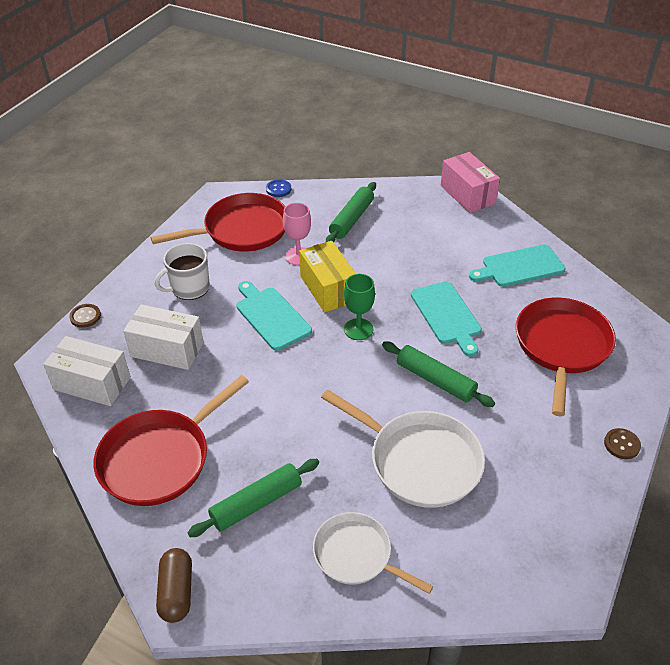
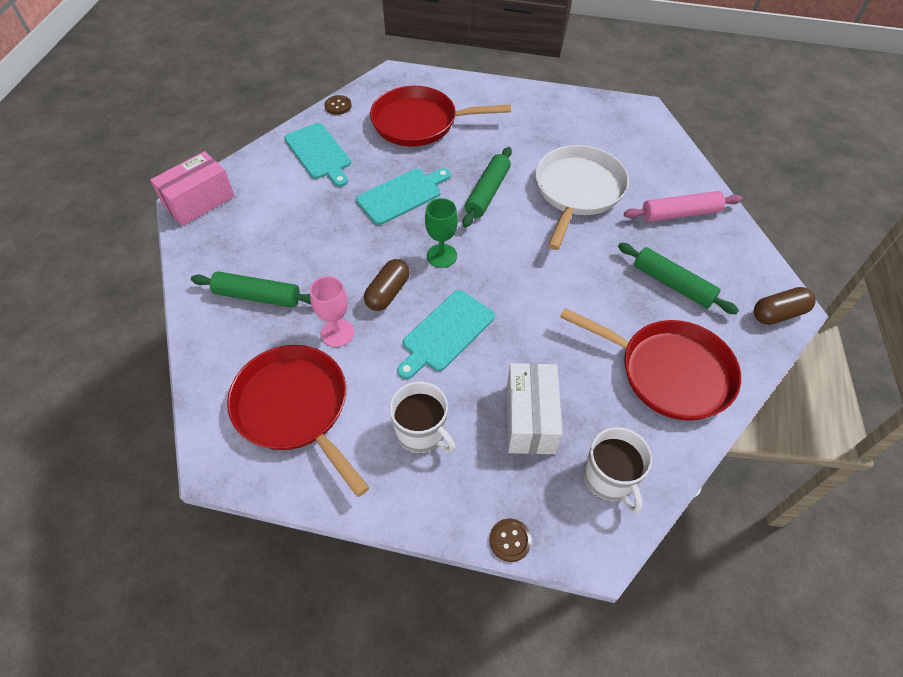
camera: 105 degrees left, 10 degrees up
(92, 383) = (610, 479): white box -> white mug
(278, 189) = (197, 390): blue button -> none
(328, 289) = (388, 293): yellow box -> brown capsule
(356, 555) = (680, 213): white pan -> pink rolling pin
(622, 444) = (510, 90): brown button -> brown button (338, 106)

